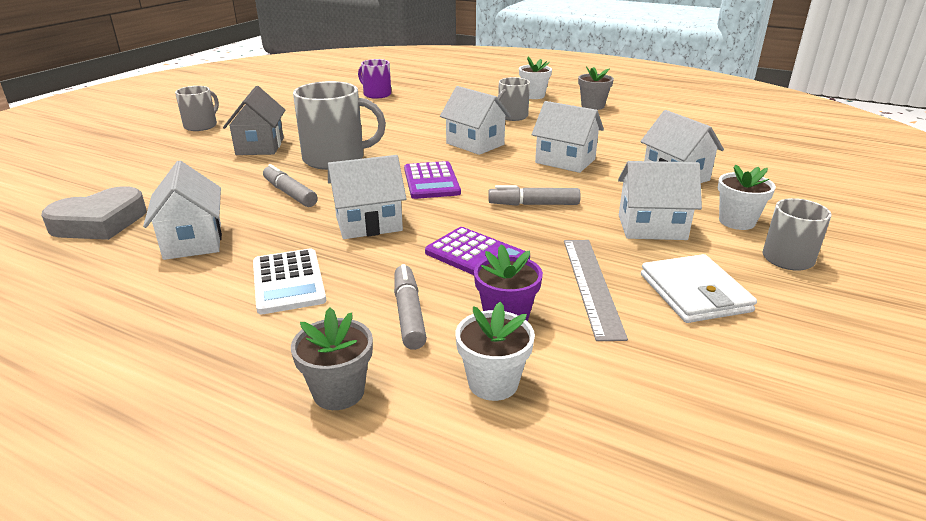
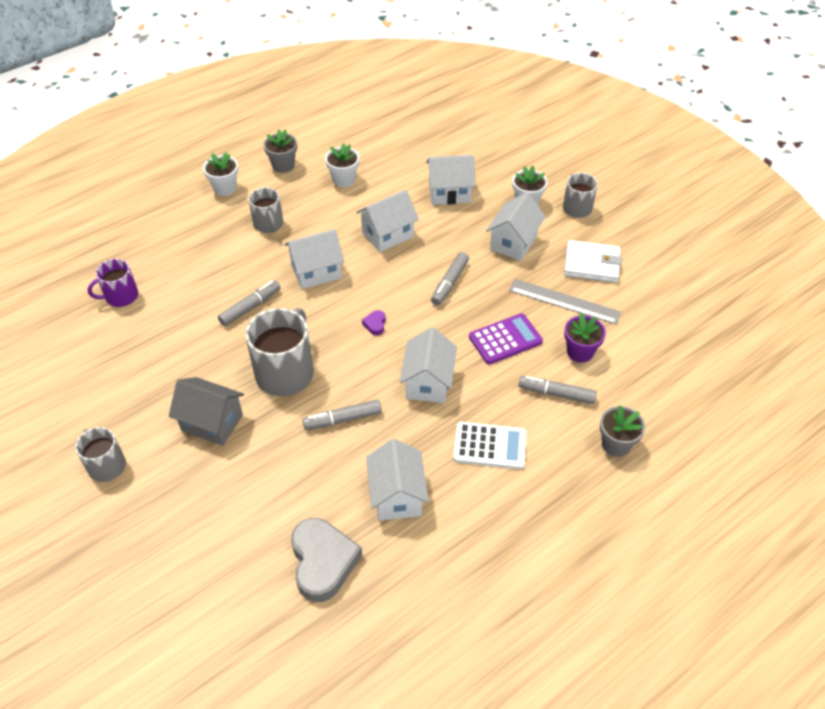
camera: 65 degrees left, 20 degrees up
(193, 241) = (397, 496): white house -> white house turned 75 degrees clockwise
(404, 131) = (250, 307): none -> grey marker
(431, 181) = (375, 324): purple calculator -> purple heart
(493, 383) = (633, 378): white flower pot -> white flower pot (344, 179)

